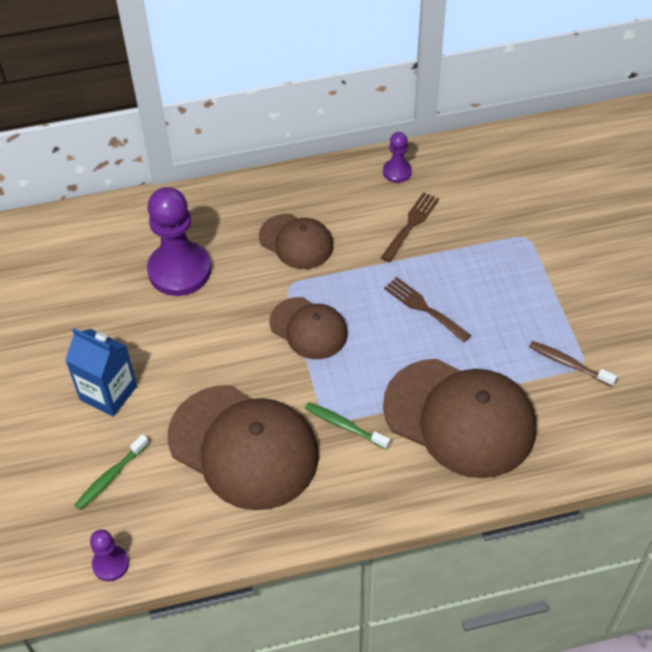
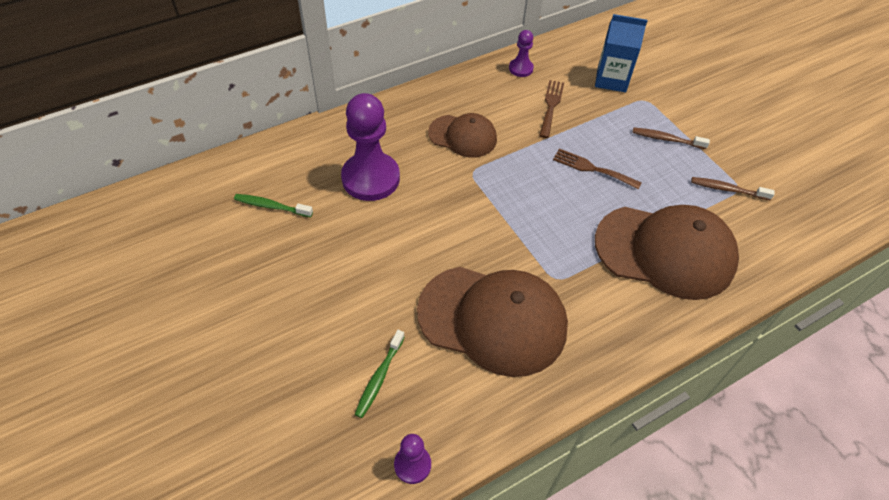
camera: 20 degrees left, 0 degrees up
(108, 393) = (346, 299): blue carton -> blue carton (611, 79)
(309, 328) = (505, 204): brown cap -> none
(344, 426) = (573, 280): green toothbrush -> green toothbrush (271, 206)
(527, 290) = (666, 139): none -> brown toothbrush

